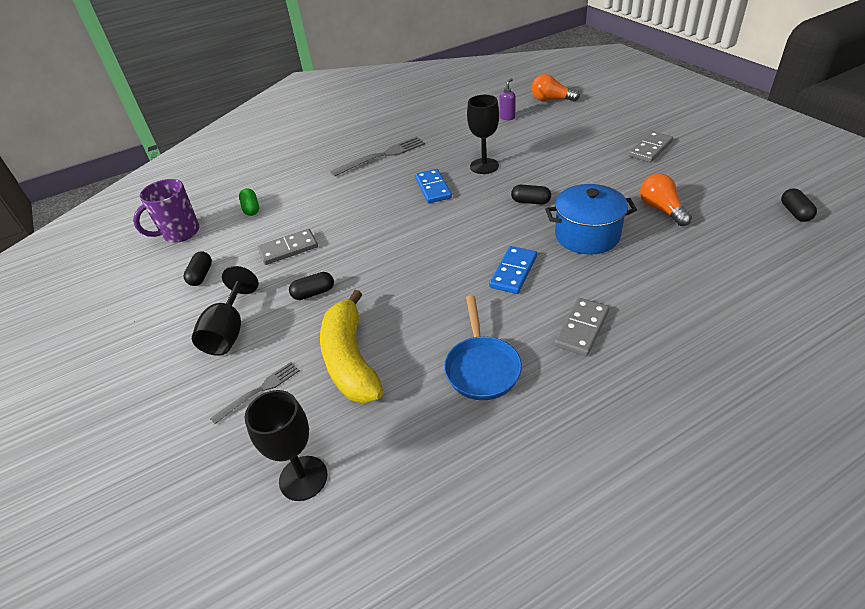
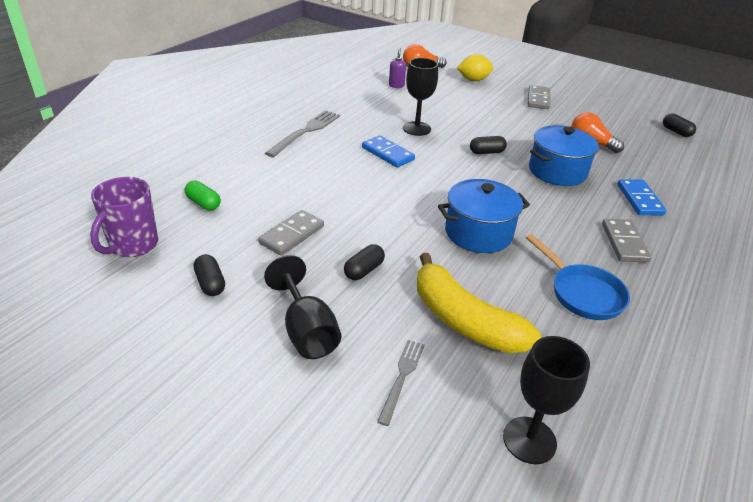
camera: 35 degrees left, 5 degrees down
(441, 283) = (478, 233): none -> blue pot
(513, 272) = (529, 211): blue domino -> blue domino (639, 199)
(596, 118) = (473, 80): none -> yellow lemon

